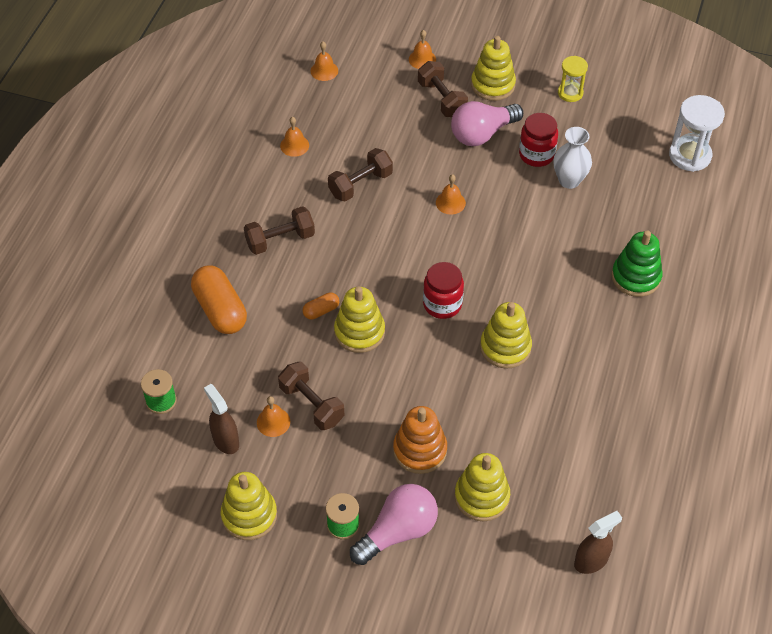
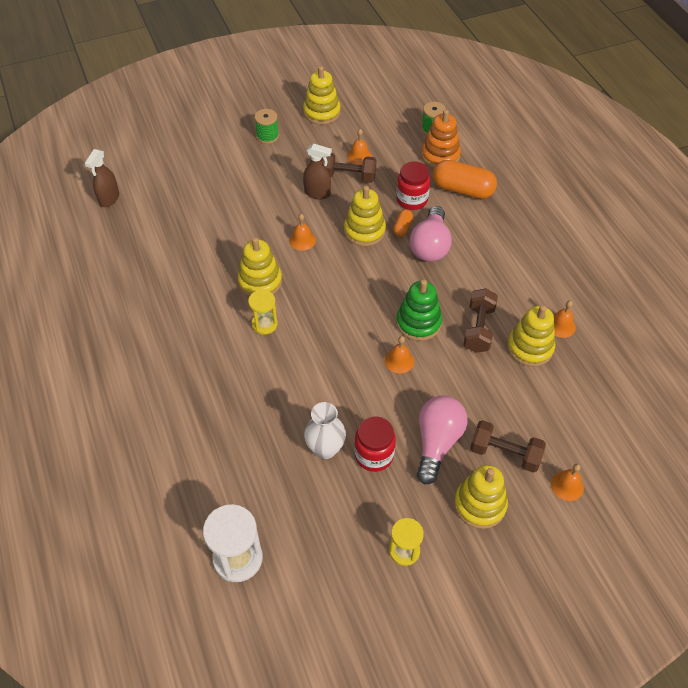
camera: 140 degrees right, 0 degrees up
(225, 440) = (374, 133): brown spray bottle -> brown spray bottle (317, 193)
(280, 240) = (482, 252): brown dumbbell -> none
(324, 71) = (626, 409): orange bell -> orange bell (302, 240)
(398, 531) = (234, 150): pink light bulb -> pink light bulb (430, 246)
(420, 450) = (259, 192): orange stacking toy -> orange stacking toy (440, 156)
(442, 304) = (329, 282): red jar -> red jar (412, 200)
(481, 497) = (201, 192): yellow stacking toy -> yellow stacking toy (530, 348)
(535, 304) = (264, 324): none -> yellow hourglass
(636, 277) = (204, 396): green stacking toy -> green stacking toy (418, 323)

